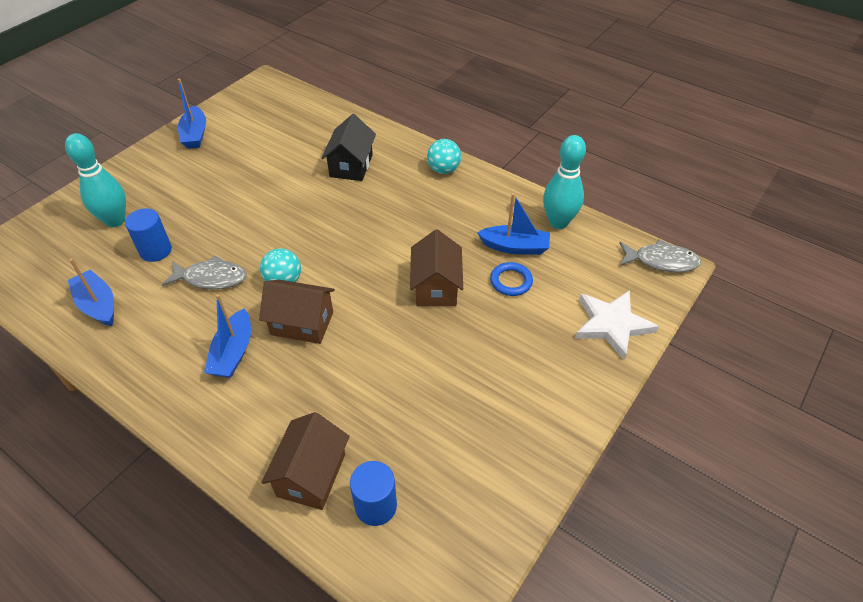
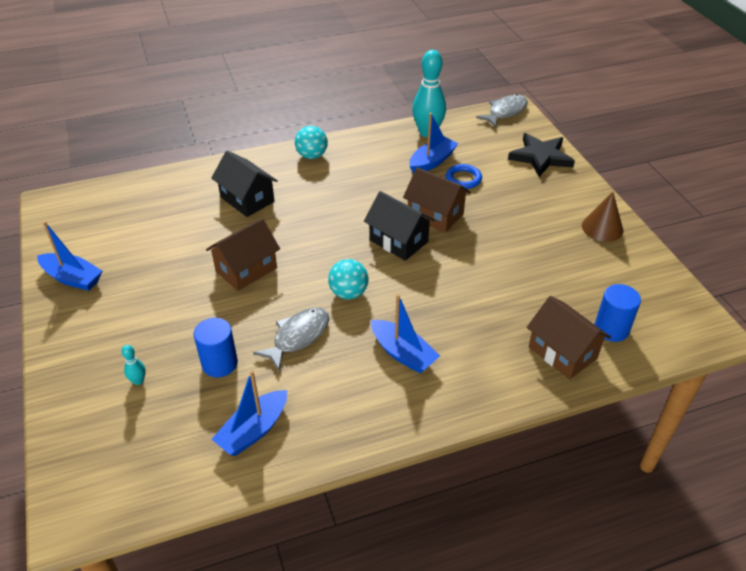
camera: 55 degrees left, 5 degrees down
(98, 305) = (253, 430): blue boat -> blue boat turned 45 degrees counterclockwise
(115, 220) = (138, 381): turquoise bowling pin -> turquoise bowling pin, size x0.43
(302, 323) = (407, 300): brown house -> brown house (246, 269)
(377, 280) = (398, 241): none -> black house
(539, 431) = (602, 228): none -> brown cone
(612, 325) = (541, 157): white star -> black star

